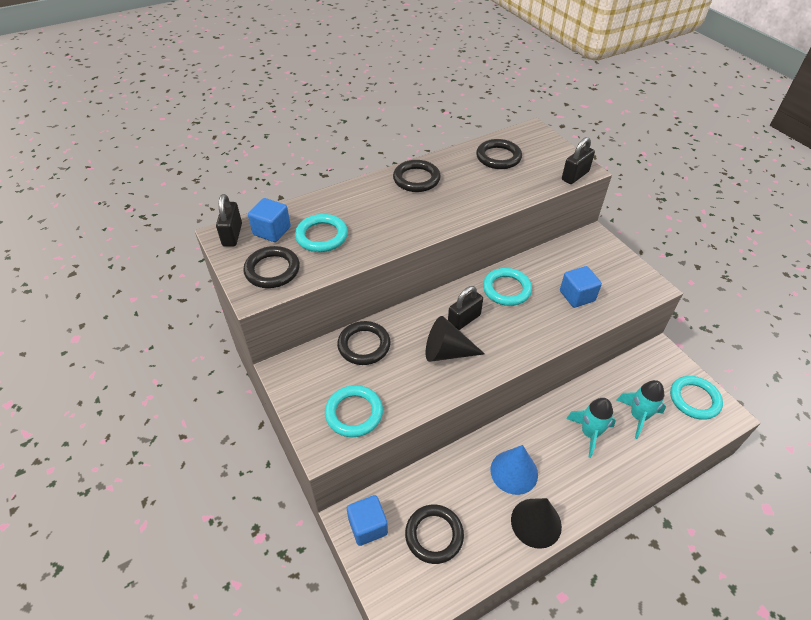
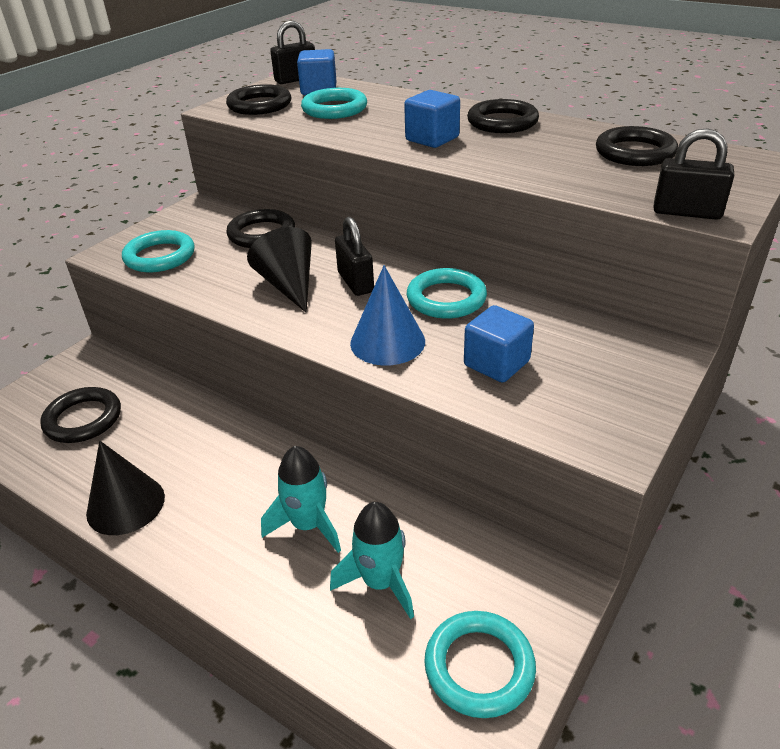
camera: 65 degrees right, 10 degrees down
(368, 526) = (82, 369): blue cube -> blue cube (432, 139)
(464, 320) = (355, 282): black padlock -> black padlock turned 45 degrees clockwise
(514, 472) = (200, 461): blue cone -> blue cone (387, 342)

